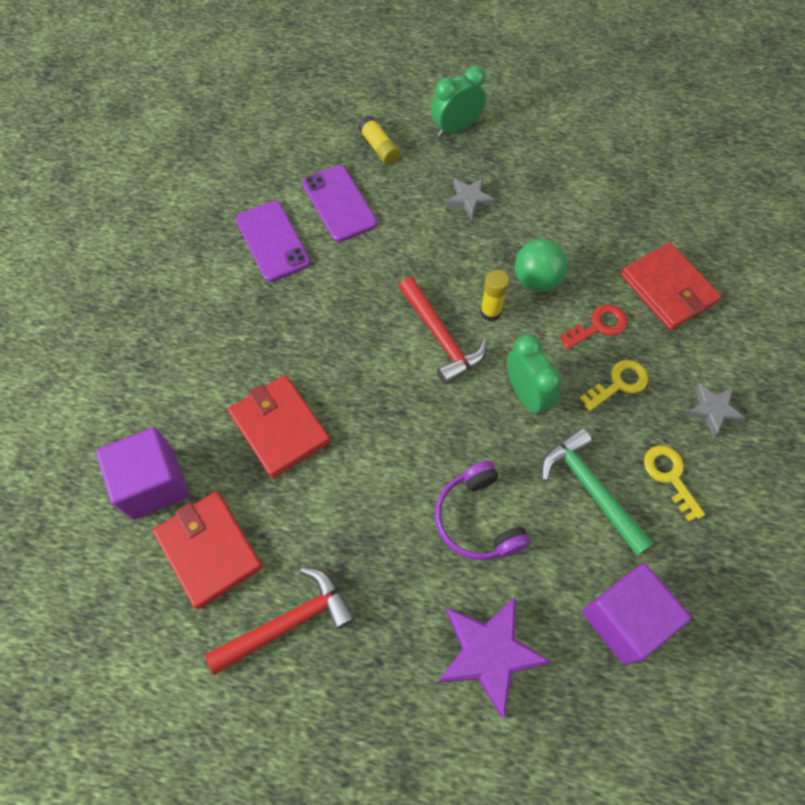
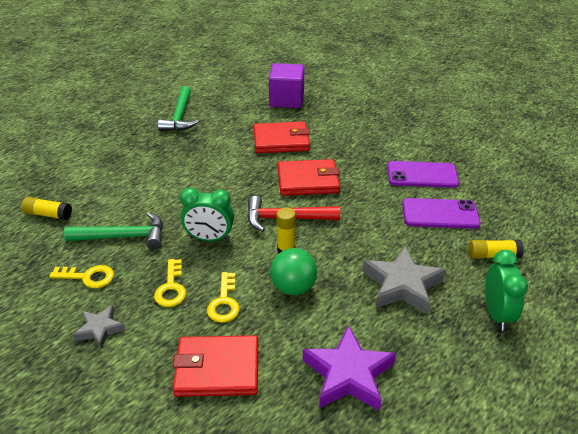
camera: 120 degrees right, 25 degrees down
(209, 550) = (237, 106): red wallet -> red wallet (308, 180)
(289, 622) = (180, 116): red hammer -> green hammer
(469, 200) = (402, 285): grey star -> grey star, size x1.77
(478, 519) = (158, 186): purple headphones -> none
(488, 654) = (95, 164): purple star -> purple star (348, 374)
(598, 326) = (224, 302): red key -> yellow key
(624, 619) = (48, 214): purple cube -> yellow glue stick

